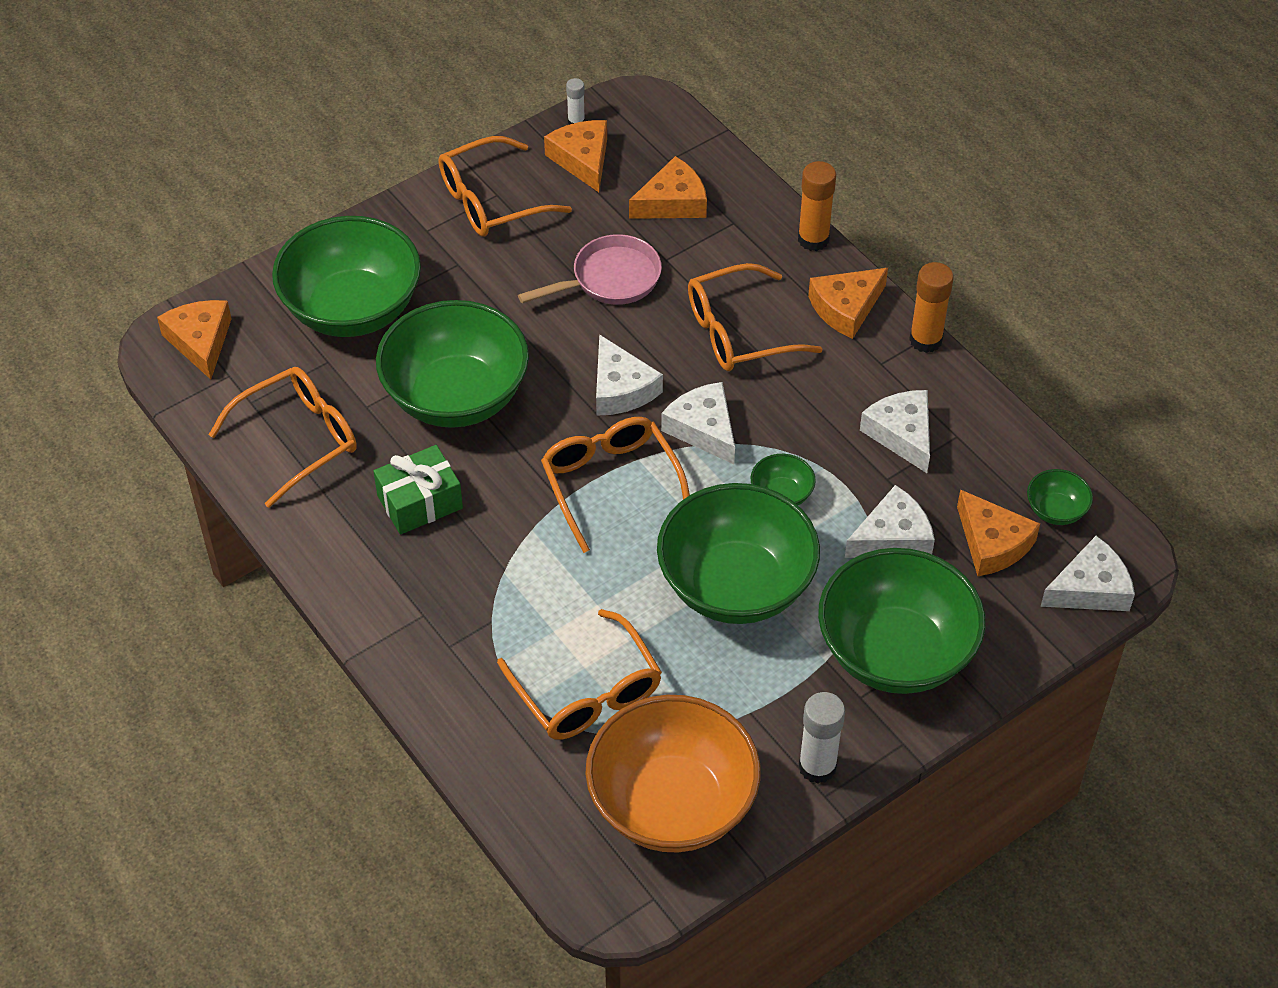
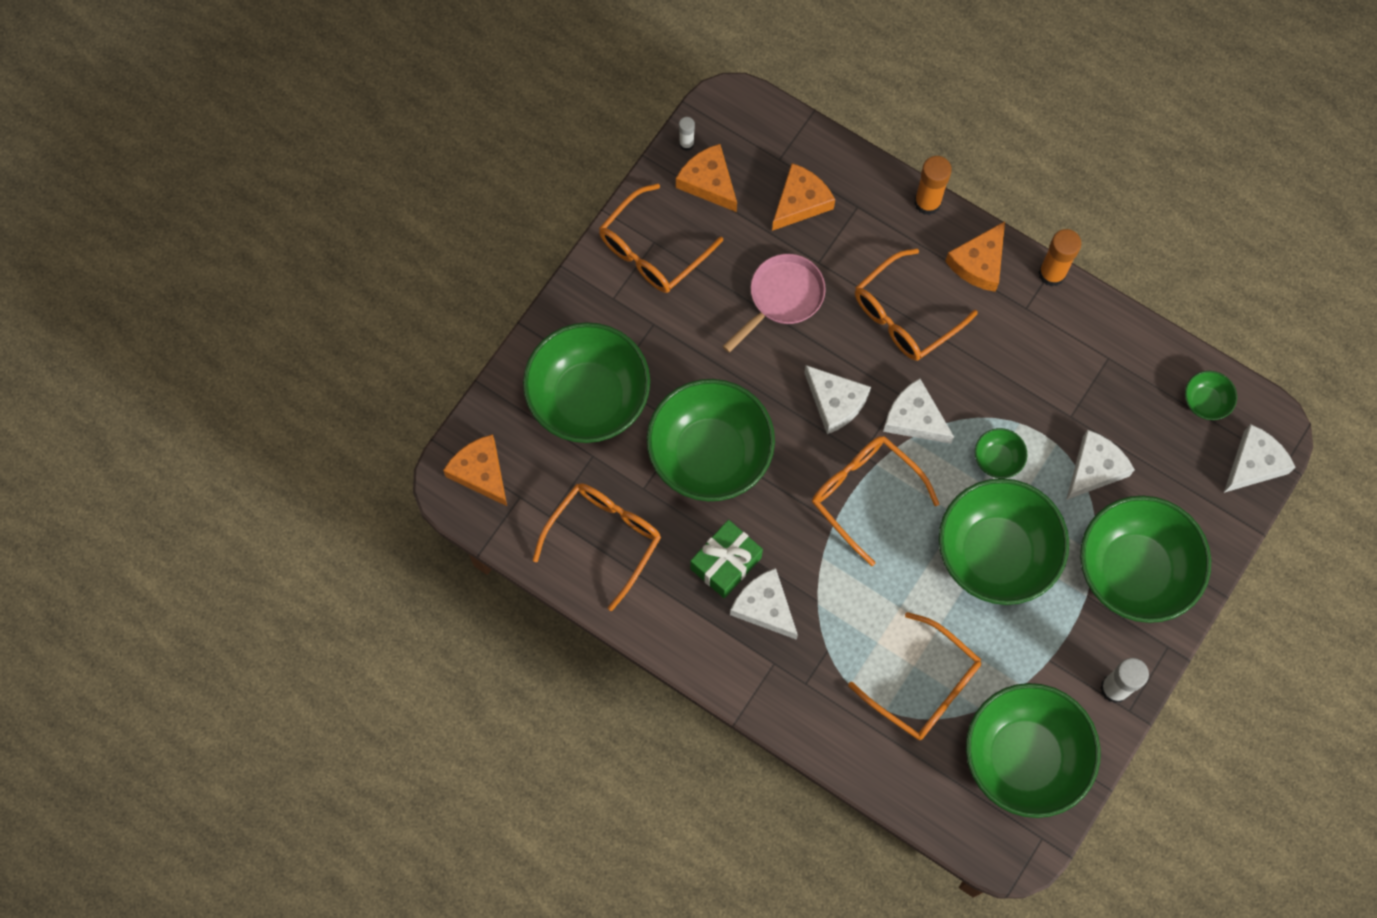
camera: 20 degrees left, 20 degrees up
(672, 804) = (1024, 757): orange bowl -> green bowl
(901, 434) = (1066, 370): white cheese -> white cheese (764, 607)
(992, 543) = (1169, 448): orange cheese -> none

